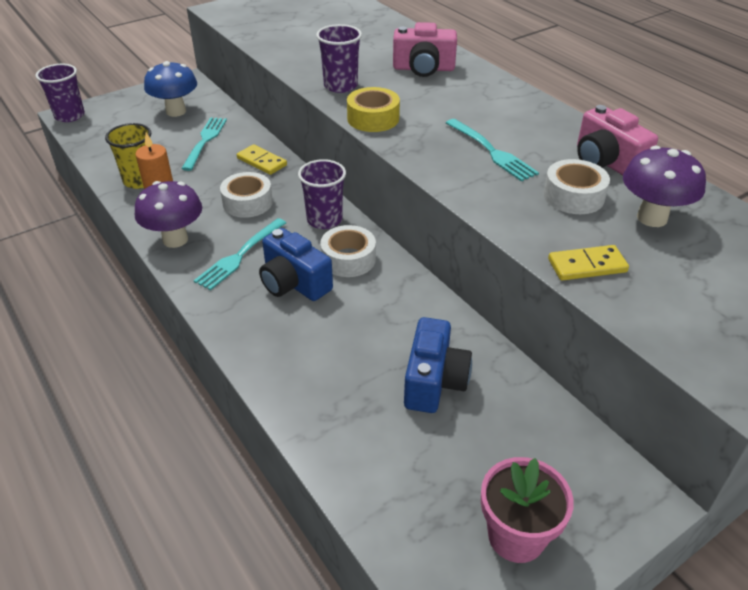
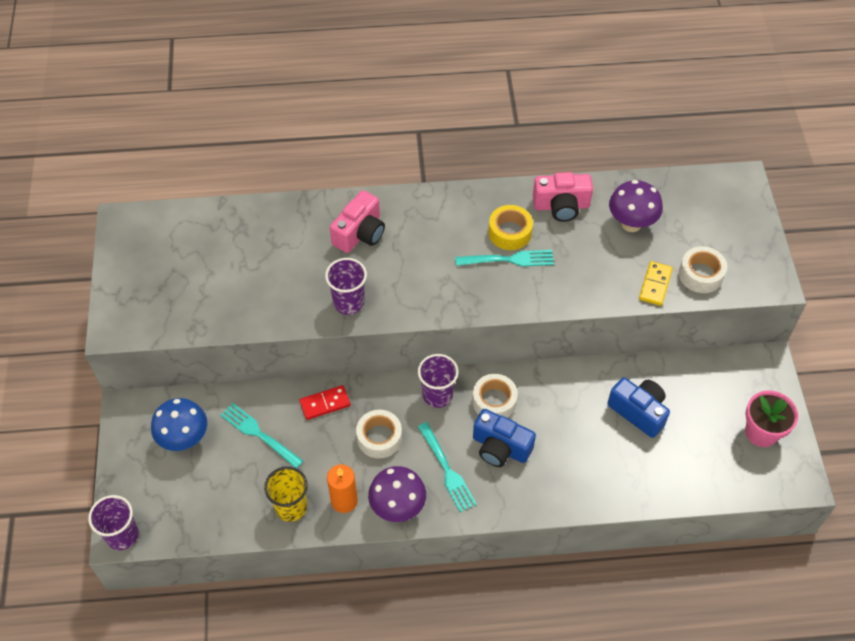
camera: 60 degrees left, 15 degrees up
(262, 162) = (325, 403): yellow domino -> red domino
(294, 283) = (500, 447): blue camera -> blue camera turned 45 degrees clockwise
(373, 118) = (416, 306): yellow tape -> yellow tape (510, 232)
(573, 196) = (586, 247): white tape -> white tape (701, 274)

